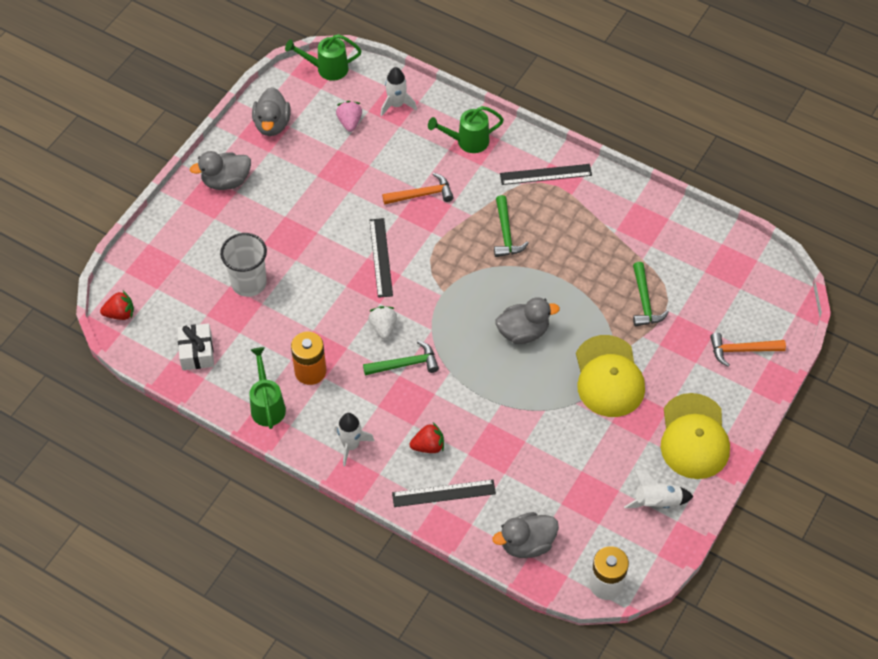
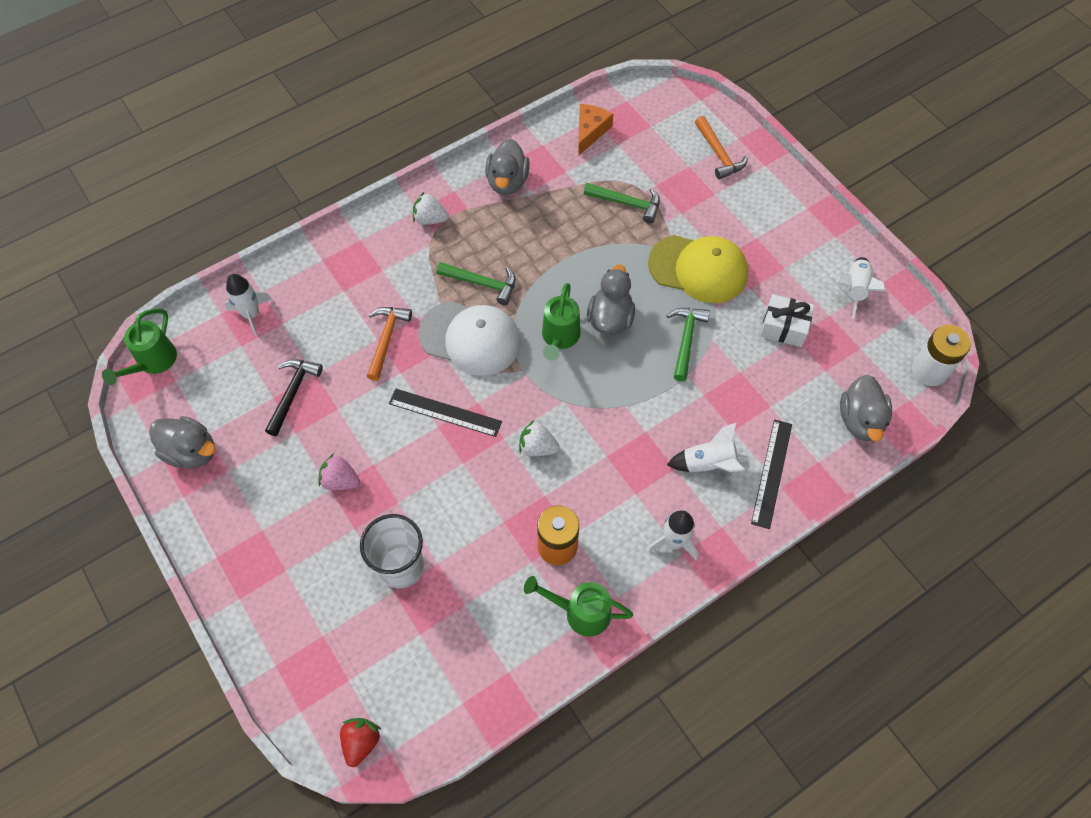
camera: 65 degrees left, 5 degrees up
(197, 352) = (468, 666): white gift -> white gift (784, 327)
(226, 181) = (240, 536): grey duck -> grey duck (507, 182)
(347, 159) = (293, 393): none -> black hammer
(349, 122) = (244, 370): pink strawberry -> pink strawberry (340, 480)
(405, 364) = (595, 445): green hammer -> green hammer (686, 340)
(428, 446) = (708, 464): red strawberry -> white rocket
(452, 246) = (470, 338): none -> white cap
(468, 141) = (345, 269): green watering can -> green watering can (559, 338)
(545, 174) = (430, 219): black ruler -> white strawberry
(694, 437) = (796, 230): yellow cap -> none
(704, 246) = (590, 131): none -> orange cheese
(742, 350) = (718, 154): orange hammer -> orange hammer turned 45 degrees counterclockwise

